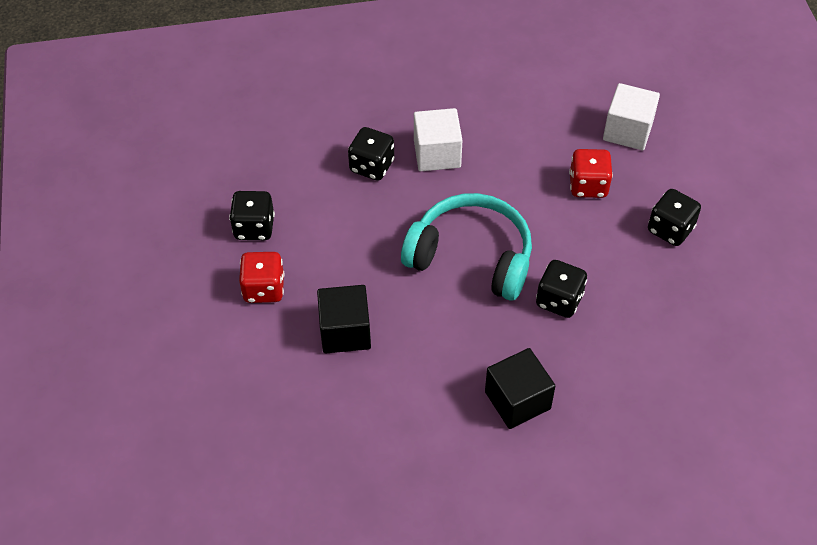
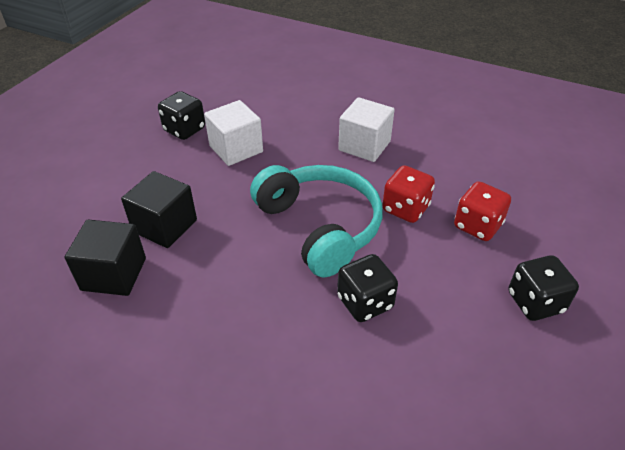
camera: 35 degrees right, 10 degrees down
(264, 289) = (145, 168): red dice -> red dice (405, 209)
(372, 166) = (306, 131): black dice -> none
(517, 400) = (240, 367): black cube -> black cube (114, 274)
(627, 131) = (553, 203): white cube -> white cube (236, 149)

